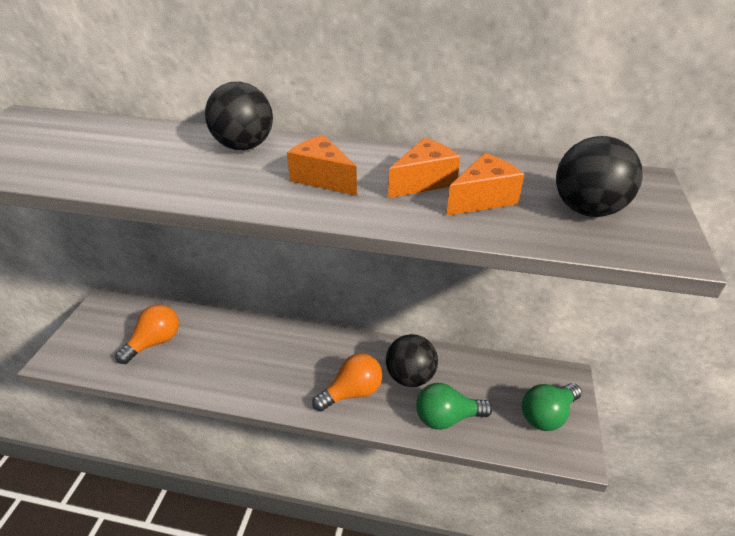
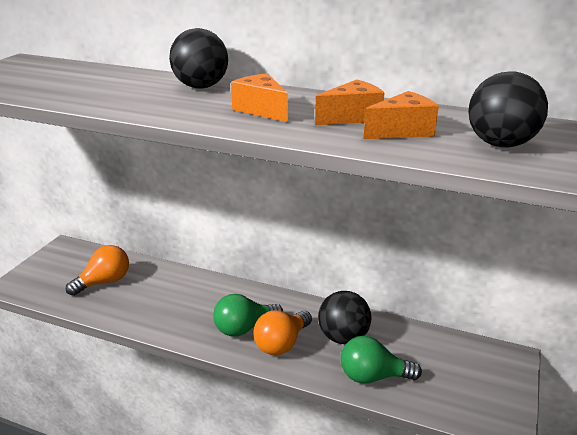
camera: 10 degrees right, 10 degrees down
(352, 392) = (281, 343): orange light bulb -> orange light bulb turned 150 degrees clockwise
(547, 415) = (481, 387): green light bulb -> green light bulb (244, 328)

